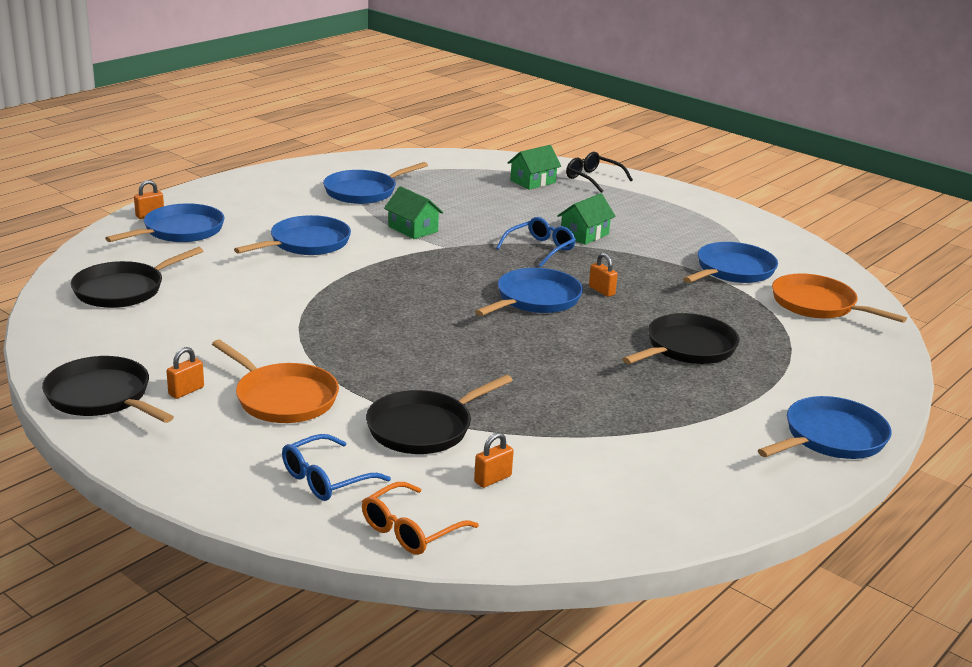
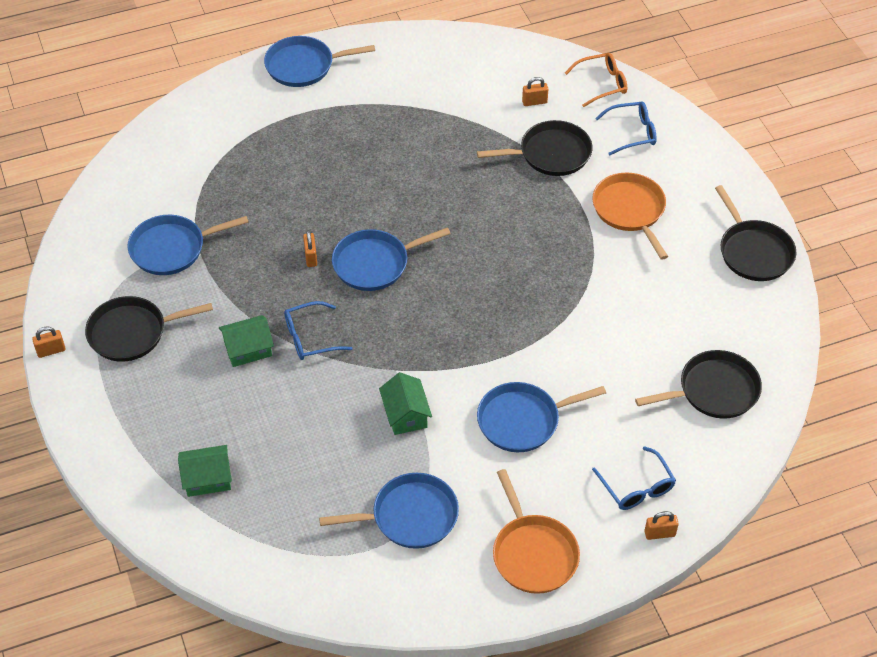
camera: 150 degrees left, 25 degrees up
(180, 231) = (637, 487): blue pan -> blue glasses
(186, 391) = (694, 239): orange padlock -> orange padlock (51, 351)
(593, 179) = (135, 463): black glasses -> none
(687, 348) = (309, 169): black pan -> black pan (132, 333)
(817, 305) = (156, 183): orange pan -> orange pan (533, 554)

